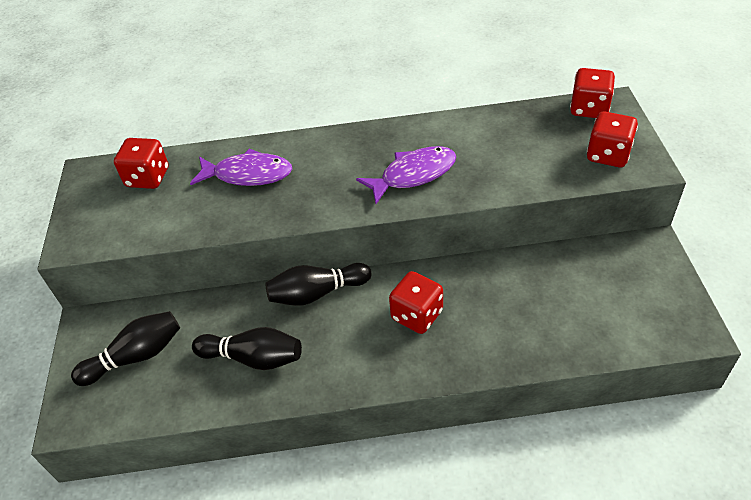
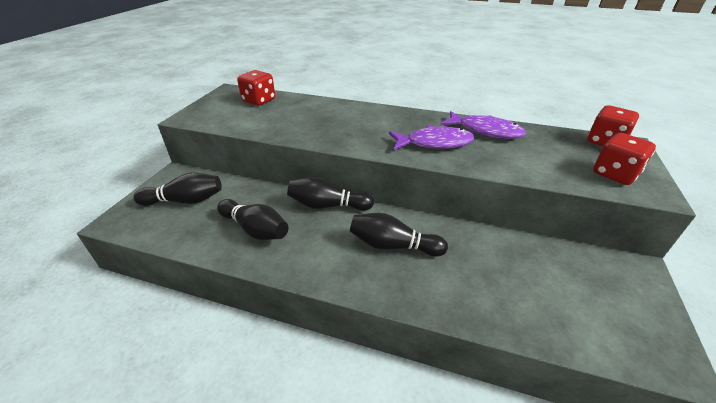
camera: 20 degrees right, 10 degrees down
(248, 174) = (319, 114): purple fish -> purple fish (485, 131)
(417, 315) = (393, 246): red dice -> black bowling pin

